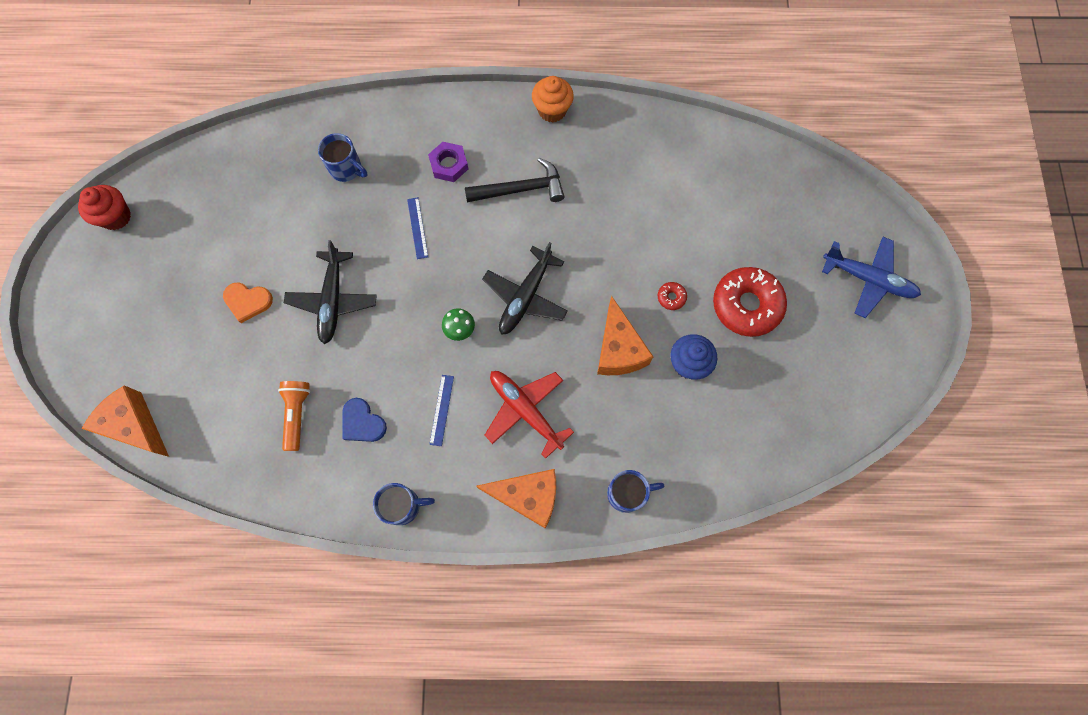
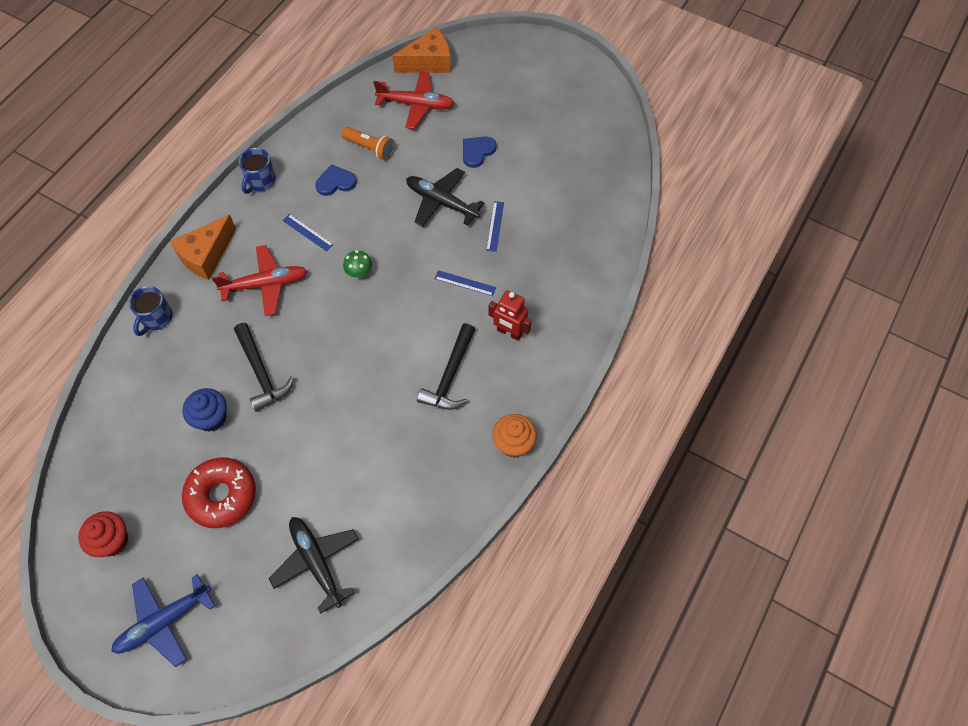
camera: 120 degrees right, 10 degrees down
(116, 217) = (601, 100): red cupcake -> red cupcake (112, 541)
(209, 402) = (416, 105): none -> red plane
(247, 301) = (477, 152): orange heart -> blue heart
(336, 235) = (495, 226): none -> blue ruler
(346, 169) = (552, 257): blue mug -> none
(449, 164) = (509, 332): purple nut -> red robot
(526, 296) = (353, 330): black plane -> black plane (316, 562)
(618, 349) = (261, 373): orange cheese -> black hammer
(671, 297) = (273, 438): red donut -> none

